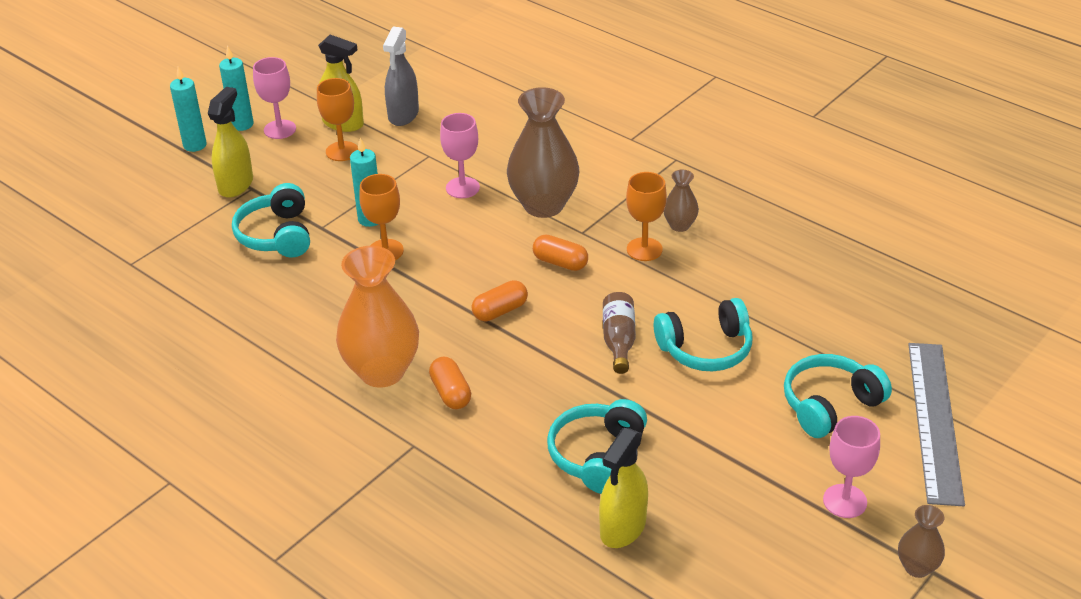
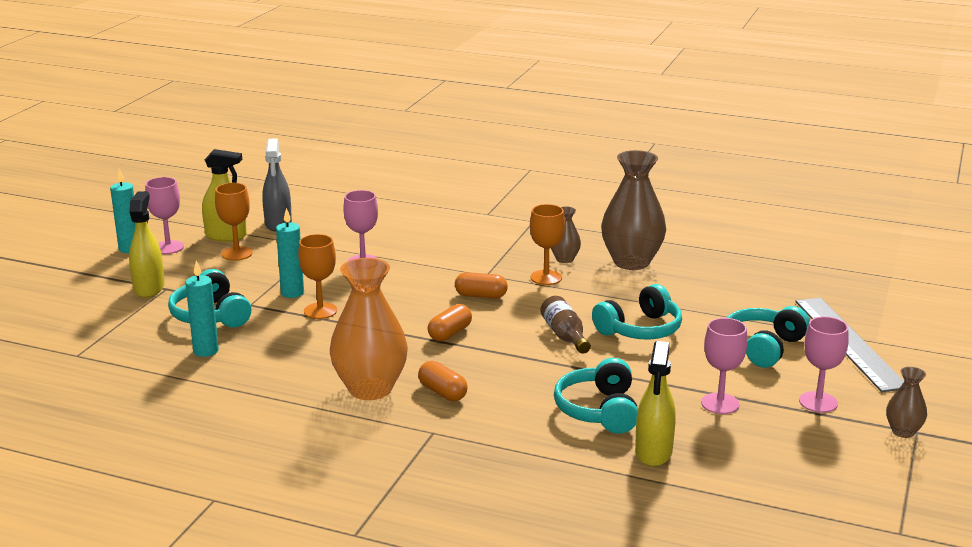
camera: 20 degrees left, 15 degrees down
(195, 145) = (91, 268): turquoise candle -> turquoise candle (206, 351)
(543, 205) = (441, 263): brown vase -> brown vase (631, 262)
(733, 477) = (720, 403): none -> pink goblet

